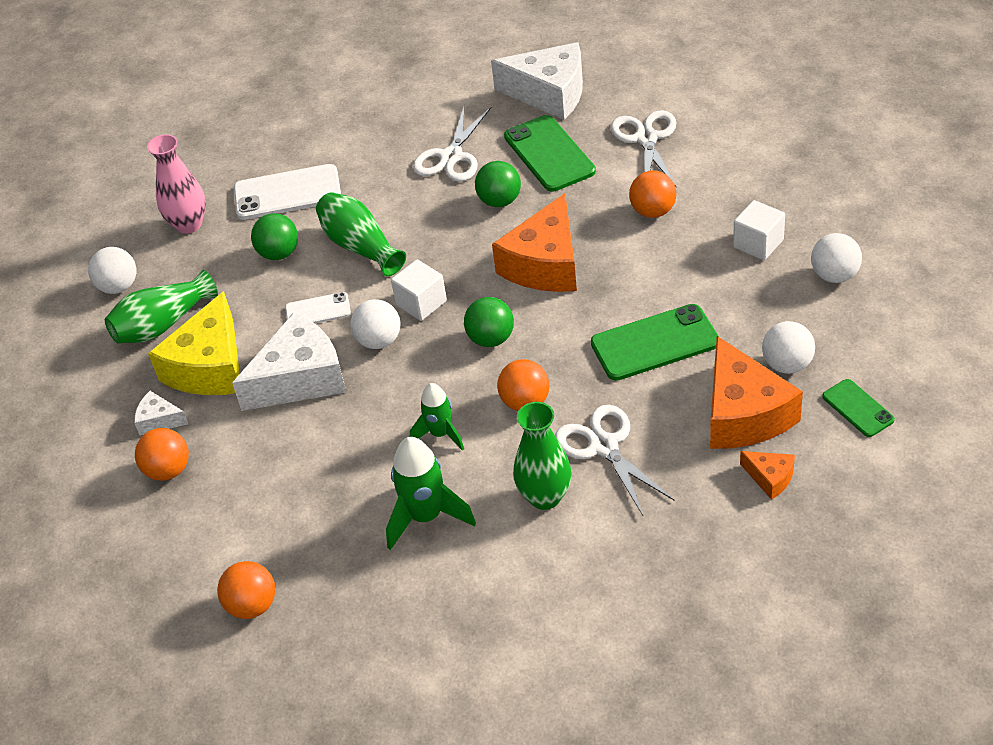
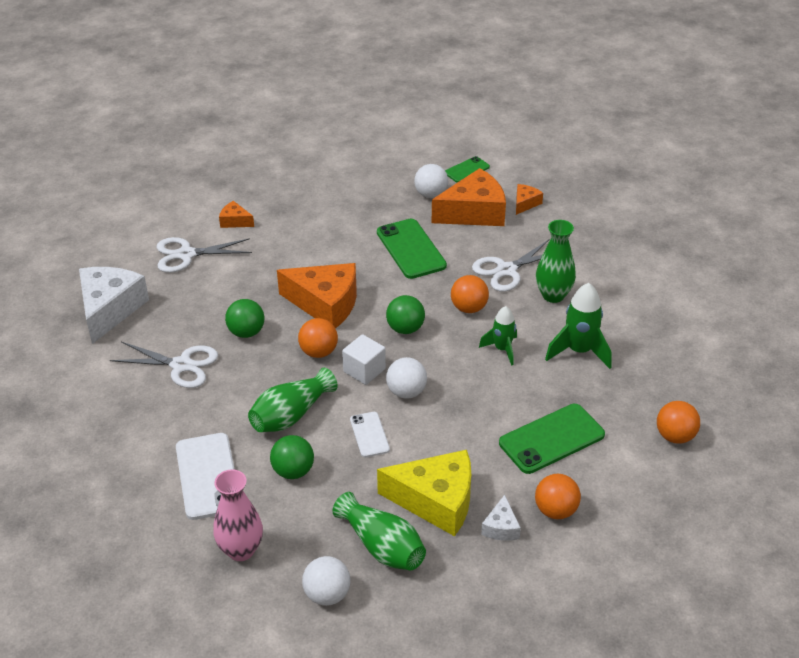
camera: 100 degrees left, 5 degrees down
(300, 378) = (449, 437): white cheese -> none
(549, 154) = (192, 306): green phone -> green phone (551, 439)
(653, 211) = (273, 251): orange ball -> orange ball (319, 352)
(715, 172) = (235, 221): none -> orange cheese
(758, 244) = (315, 203): white cube -> none
(834, 275) = (350, 174): white ball -> none

